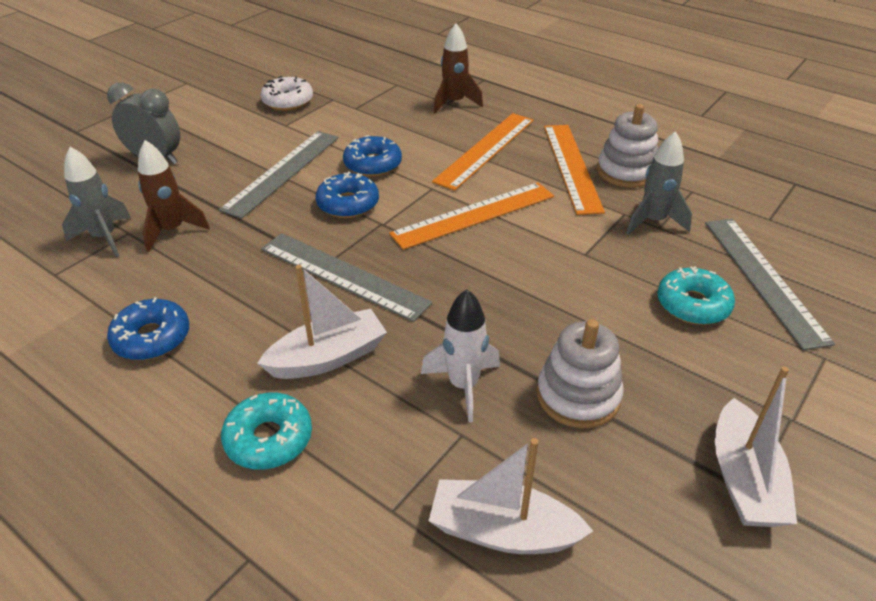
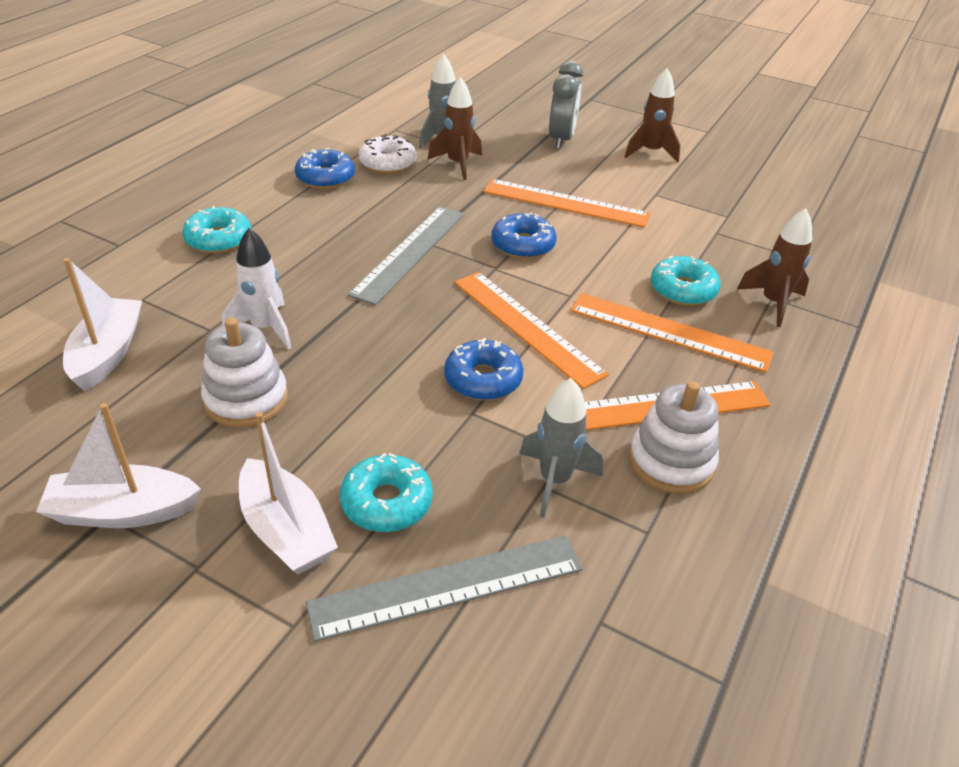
camera: 80 degrees right, 0 degrees up
(210, 115) = (650, 152): none -> brown rocket
(282, 172) = (565, 203): grey ruler -> orange ruler
(288, 101) = (704, 189): white donut -> white donut (387, 163)
(328, 357) = (302, 256): white boat -> white boat (286, 531)
(373, 164) = (601, 253): blue donut -> blue donut (483, 379)
(432, 135) = (683, 290): none -> turquoise donut

